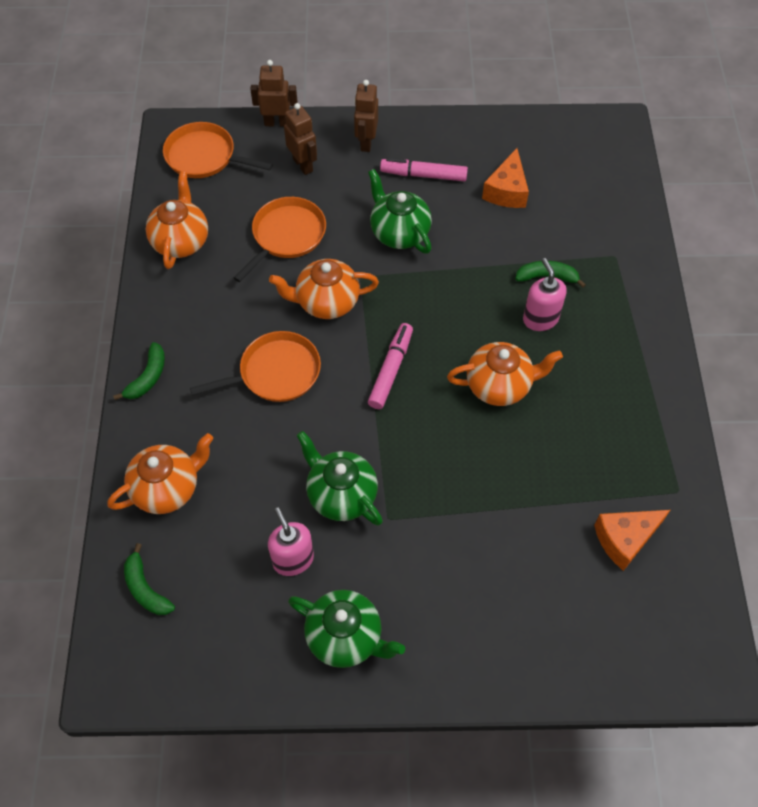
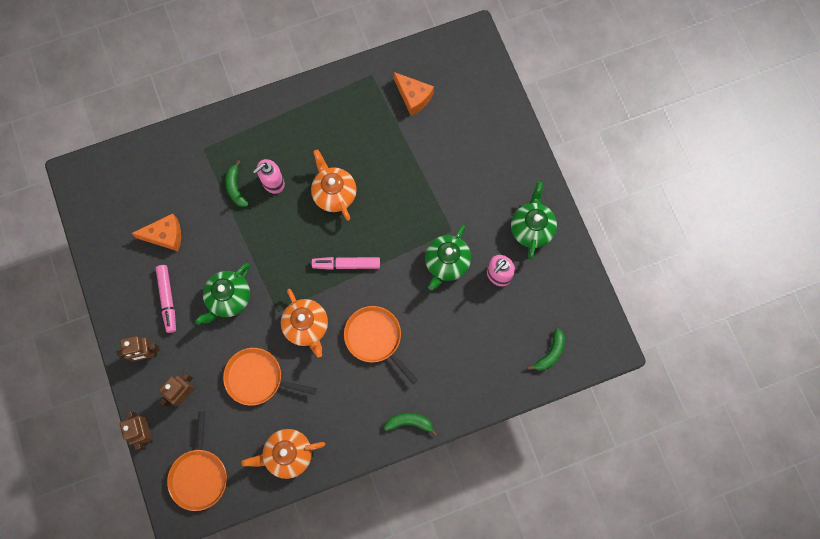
camera: 110 degrees left, 15 degrees up
(168, 488) = (483, 371): orange teapot -> none

